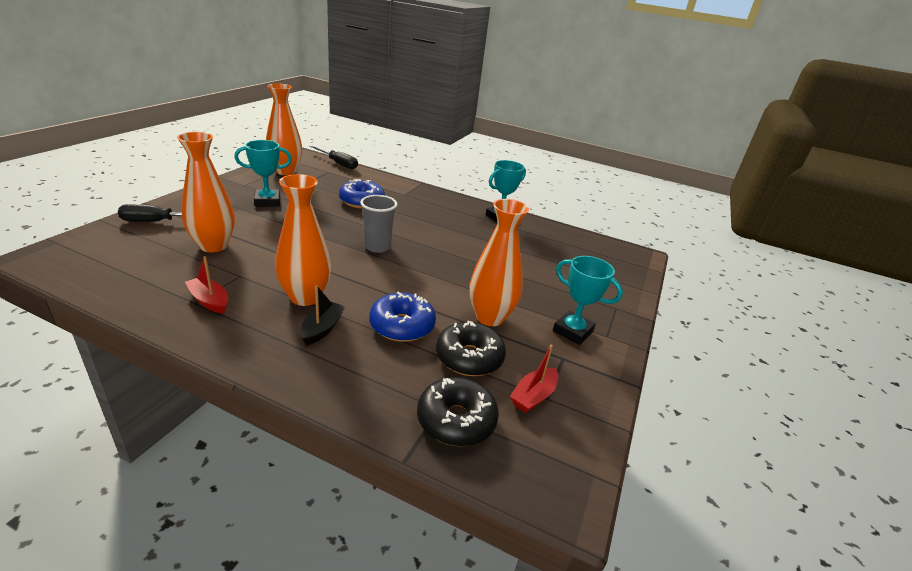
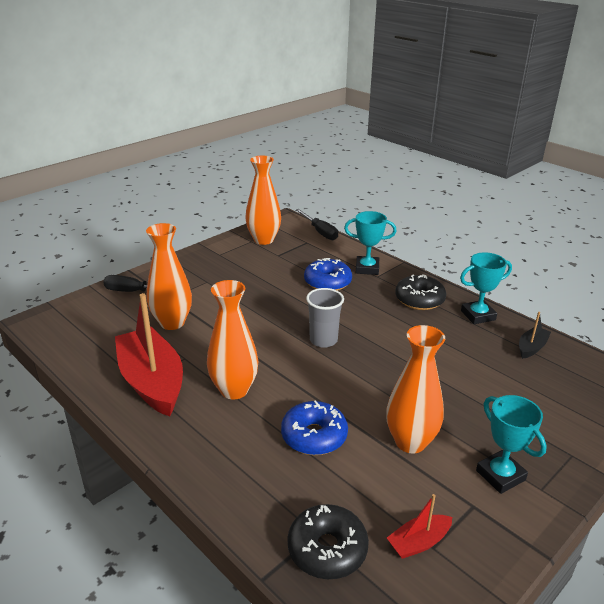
camera: 25 degrees right, 0 degrees up
(209, 301) = (152, 382): red boat -> red boat, size x2.23
(267, 201) = (235, 276): turquoise trophy -> turquoise trophy (367, 268)
(322, 329) = (238, 426): black boat -> black boat (531, 347)
(469, 357) = (368, 484): black donut -> black donut (419, 300)

